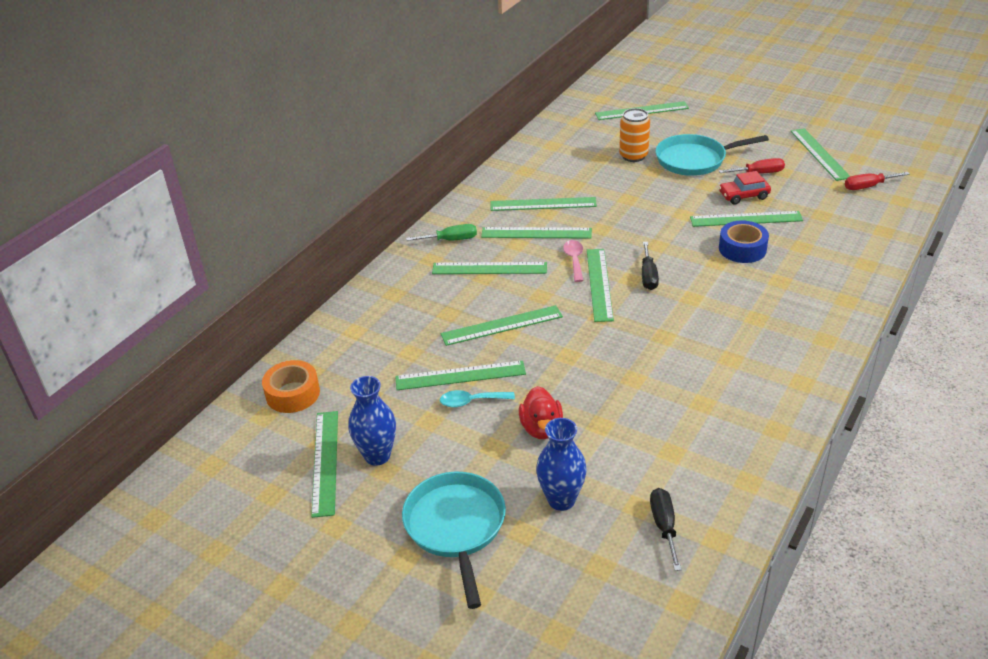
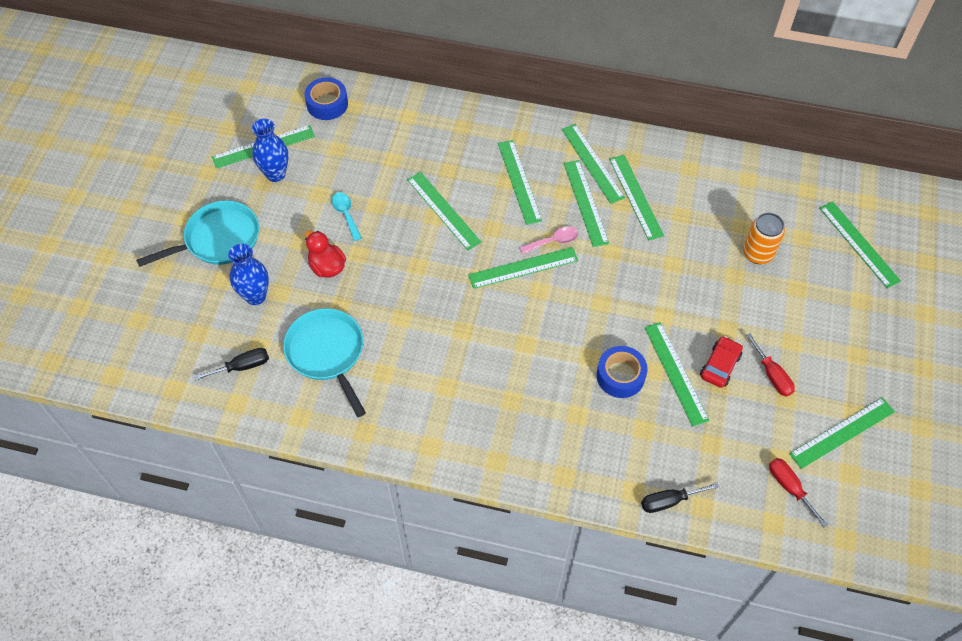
camera: 70 degrees right, 20 degrees up
(293, 394) = (327, 104): orange tape -> blue tape
(451, 240) = (552, 143): green screwdriver -> none
(460, 375) = (374, 199): green ruler -> green ruler (592, 163)
(541, 428) = (327, 267): red duck -> red duck turned 75 degrees clockwise
(648, 276) = (548, 304): black screwdriver -> black screwdriver (669, 501)
(694, 160) = (774, 310): turquoise pan -> turquoise pan (327, 353)
(743, 196) = (720, 366): red car -> red car turned 60 degrees clockwise

